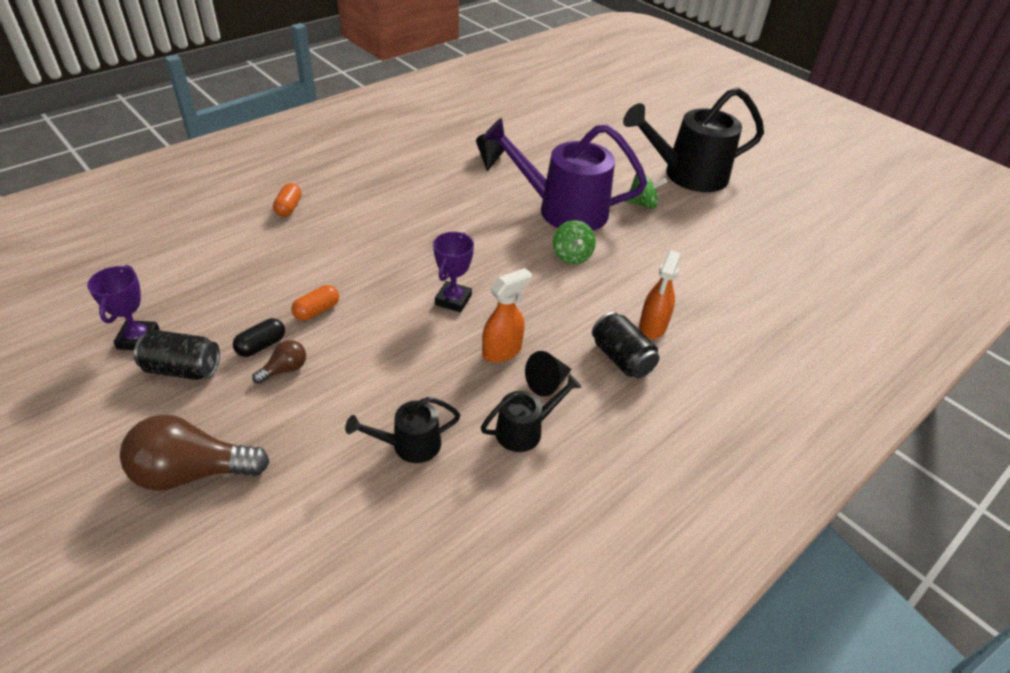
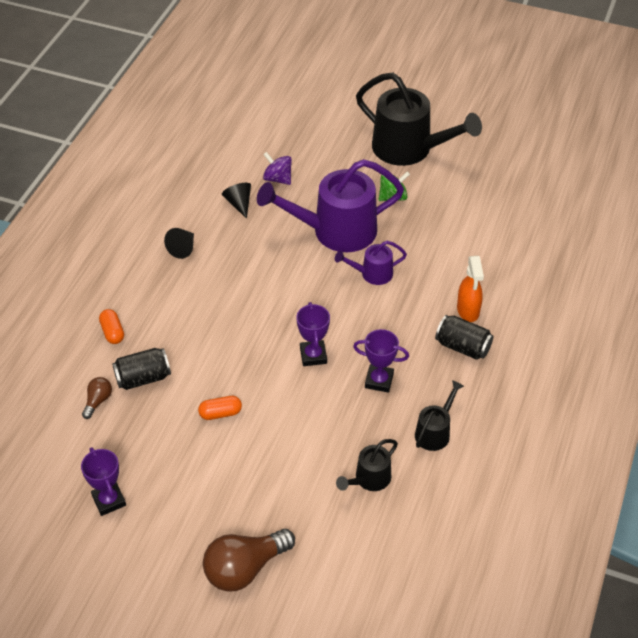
camera: 25 degrees left, 5 degrees up
(183, 369) = (166, 506): black can -> black can (143, 378)
(261, 345) = (205, 460): black capsule -> none
(285, 369) = (239, 470): brown light bulb -> brown light bulb (98, 401)
(317, 311) = (220, 413): orange capsule -> orange capsule turned 60 degrees clockwise
(502, 351) = (379, 380): orange spray bottle -> purple trophy
(541, 154) = (278, 179): none -> purple spinning top
(547, 383) = (426, 390): black cone -> black cone (183, 248)
(572, 256) = (372, 274): green spinning top -> purple watering can
(687, 175) = (409, 149): black watering can -> black watering can turned 105 degrees counterclockwise

